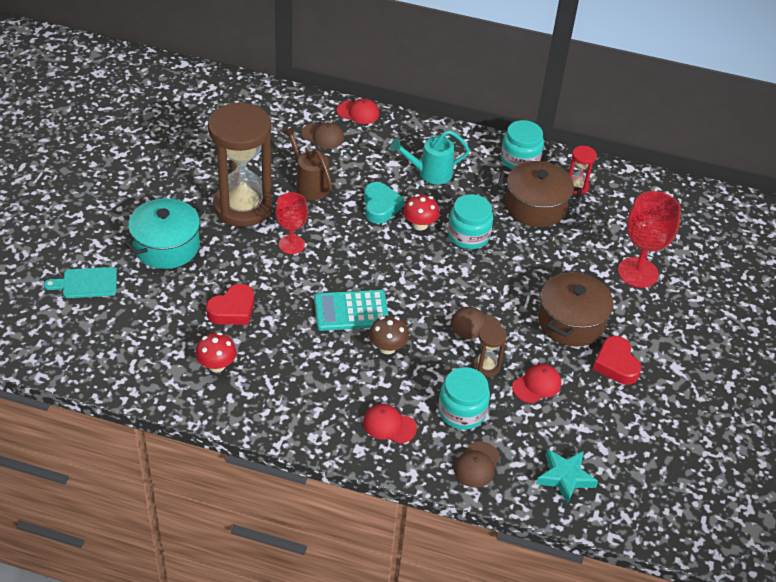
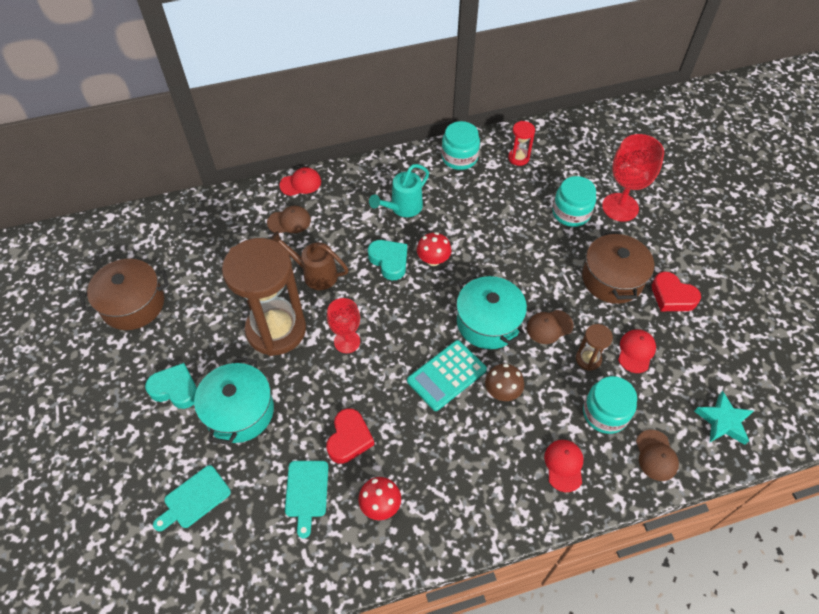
camera: 30 degrees left, 10 degrees up
(133, 206) = (175, 389): none -> turquoise heart
(169, 325) = (306, 492): none -> turquoise cutting board
(389, 425) = (564, 465): red cap -> red cap turned 105 degrees clockwise
(423, 294) = (488, 322): none -> turquoise pot
(468, 235) = (477, 247): turquoise jar -> turquoise jar (571, 213)
(535, 206) = (504, 192): brown pot -> brown pot (133, 304)

